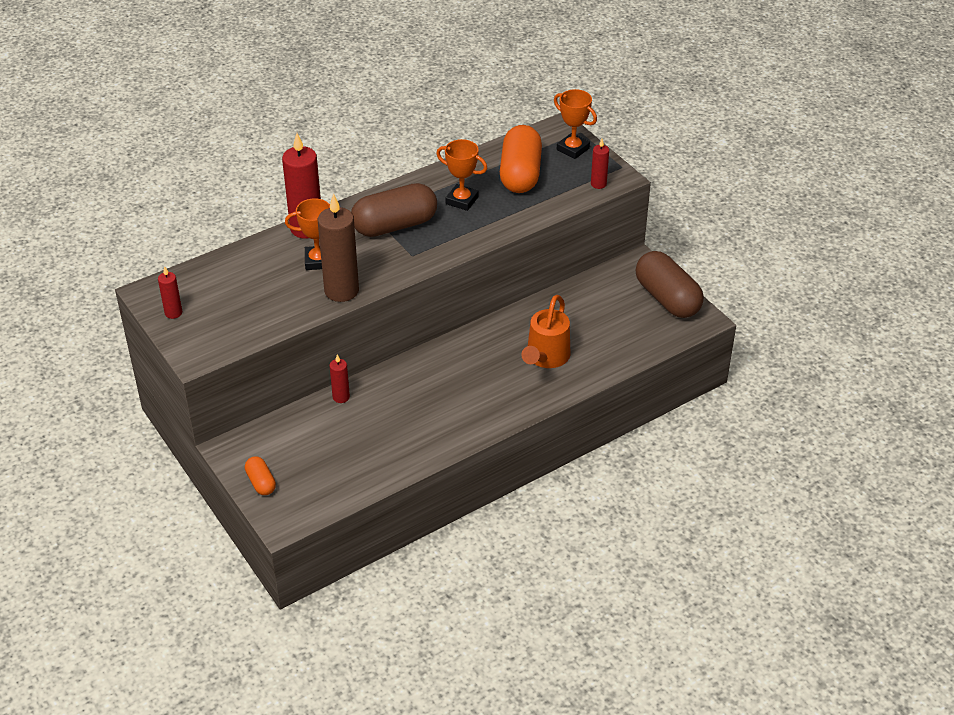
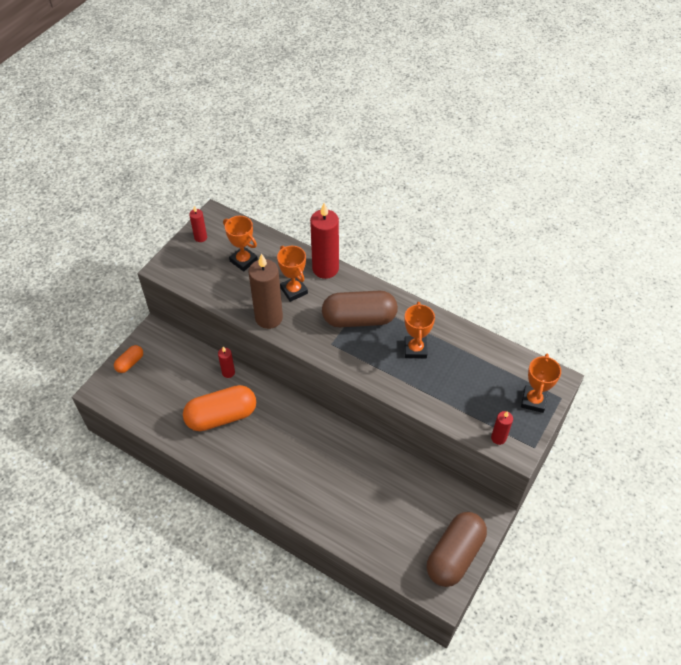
camera: 65 degrees right, 10 degrees up
(241, 287) = (243, 260): none -> orange trophy
(395, 225) = (359, 319): brown capsule -> brown capsule turned 45 degrees counterclockwise
(520, 174) = (474, 376): orange capsule -> orange capsule (221, 416)
(546, 358) = (333, 488): orange watering can -> none

